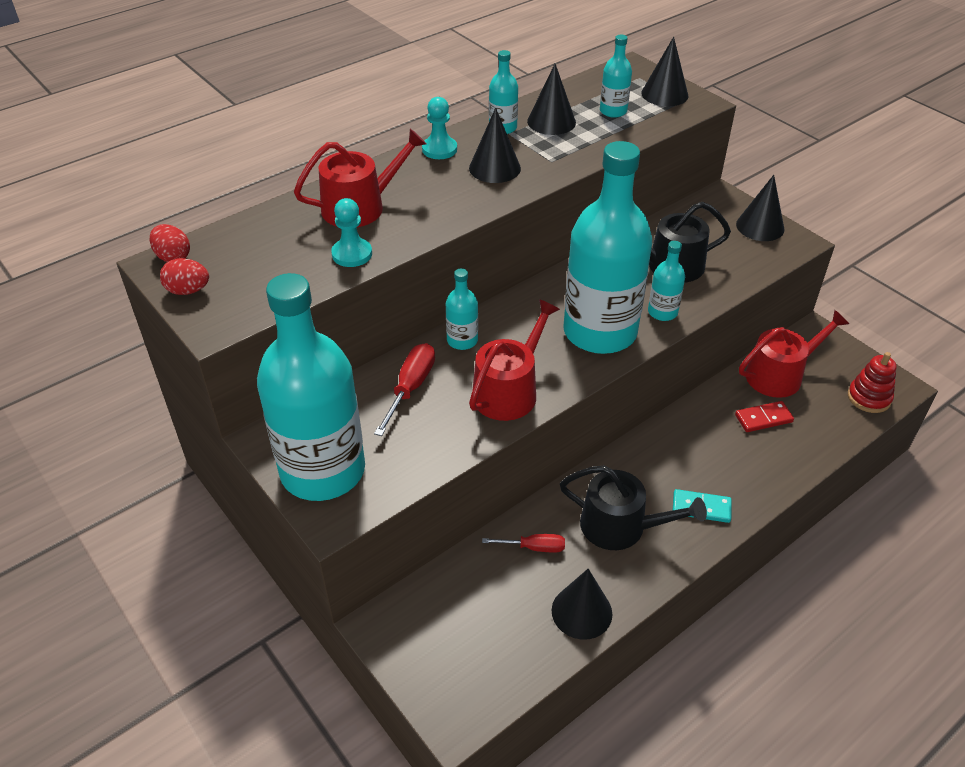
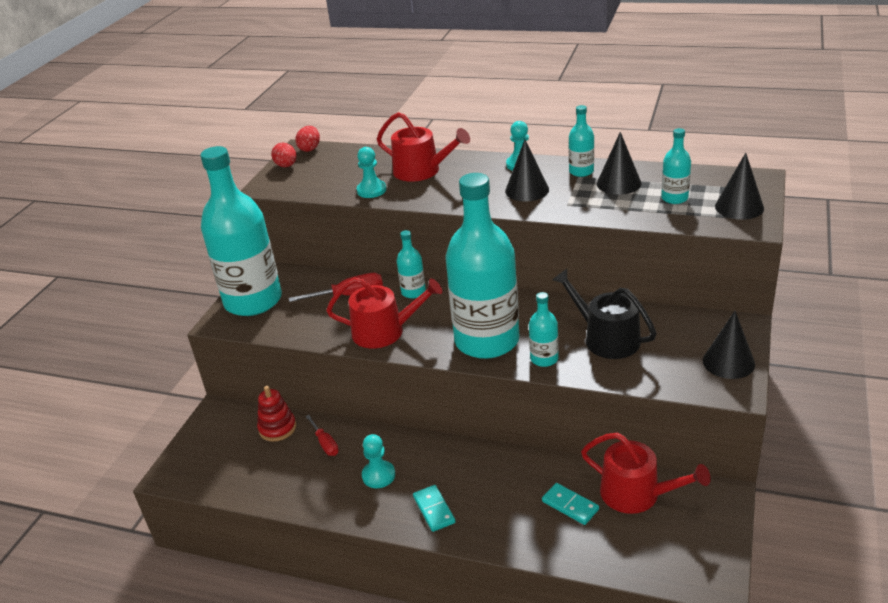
camera: 60 degrees right, 10 degrees down
(581, 612) = (288, 491): black cone -> none
(621, 526) = (378, 475): black watering can -> turquoise pawn
(763, 418) = (570, 505): red domino -> turquoise domino
(869, 398) = (674, 565): red stacking toy -> red stacking toy (277, 428)

